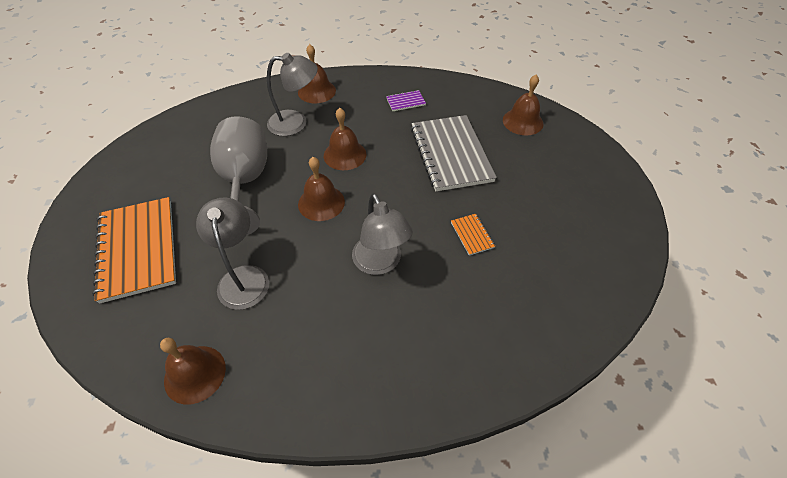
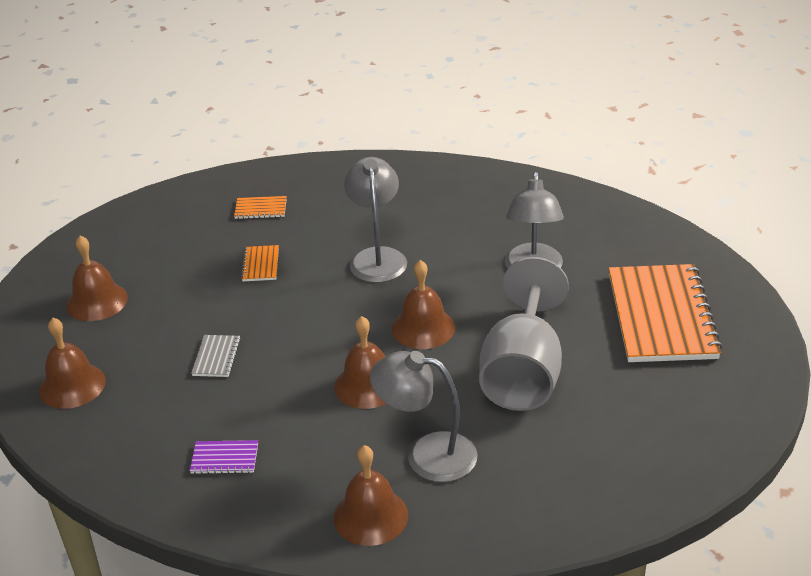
camera: 160 degrees left, 15 degrees down
(195, 374) = (583, 210): brown bell -> brown bell (97, 301)
(450, 154) = (216, 357): grey notebook -> grey notebook, size x0.41
(515, 301) = (261, 209): none -> orange notebook

